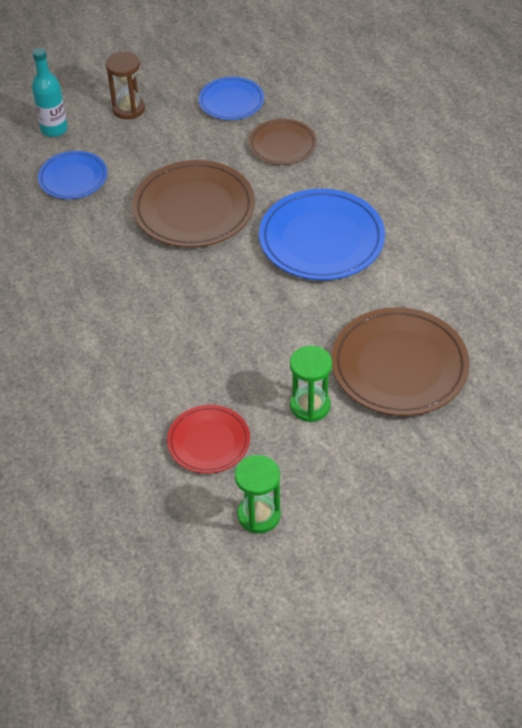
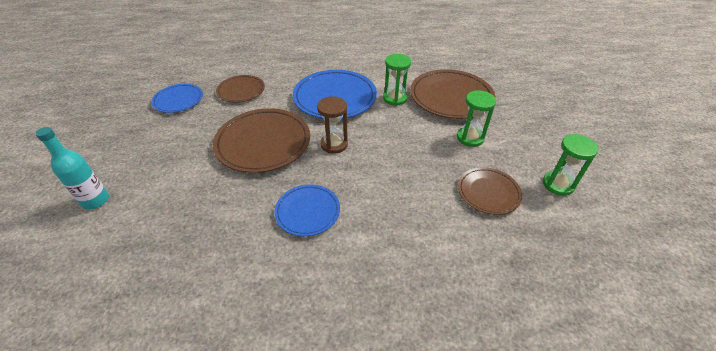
camera: 70 degrees left, 5 degrees down
(73, 178) = (167, 202): blue plate -> blue plate (307, 212)
(128, 109) = (126, 150): brown hourglass -> brown hourglass (334, 144)
(208, 442) = (488, 192): red plate -> brown plate
(357, 302) = (395, 98): none -> green hourglass

